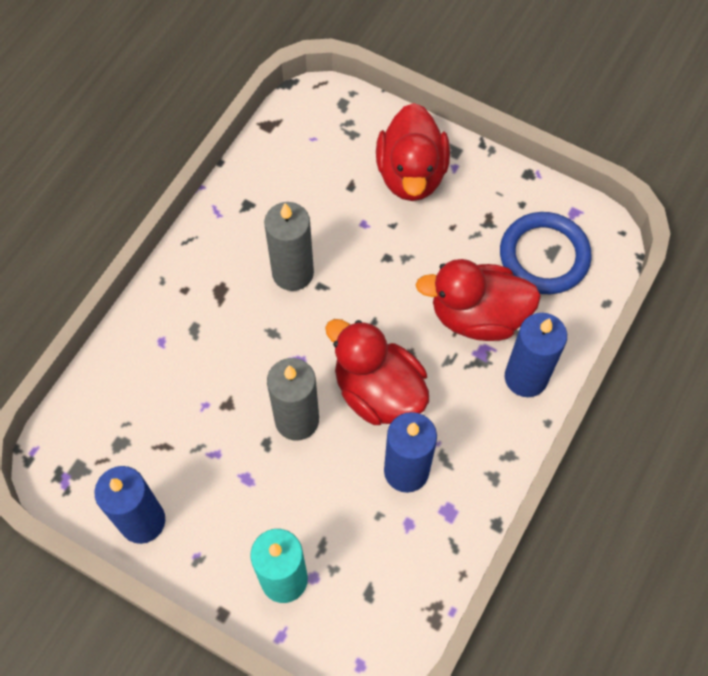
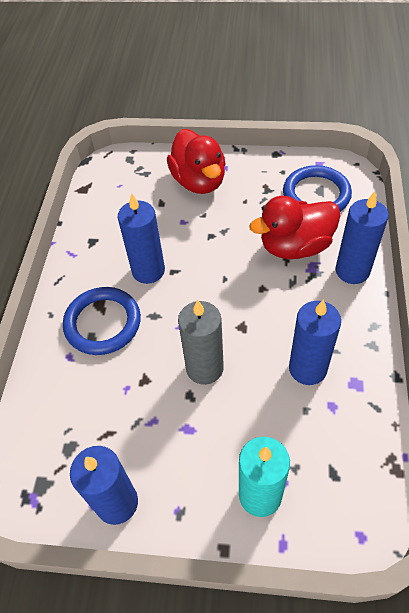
camera: 20 degrees left, 10 degrees down
(213, 317) = (103, 323): none -> blue ring
(293, 273) = (148, 271): grey candle -> blue candle
(378, 391) = (254, 323): red duck -> none

